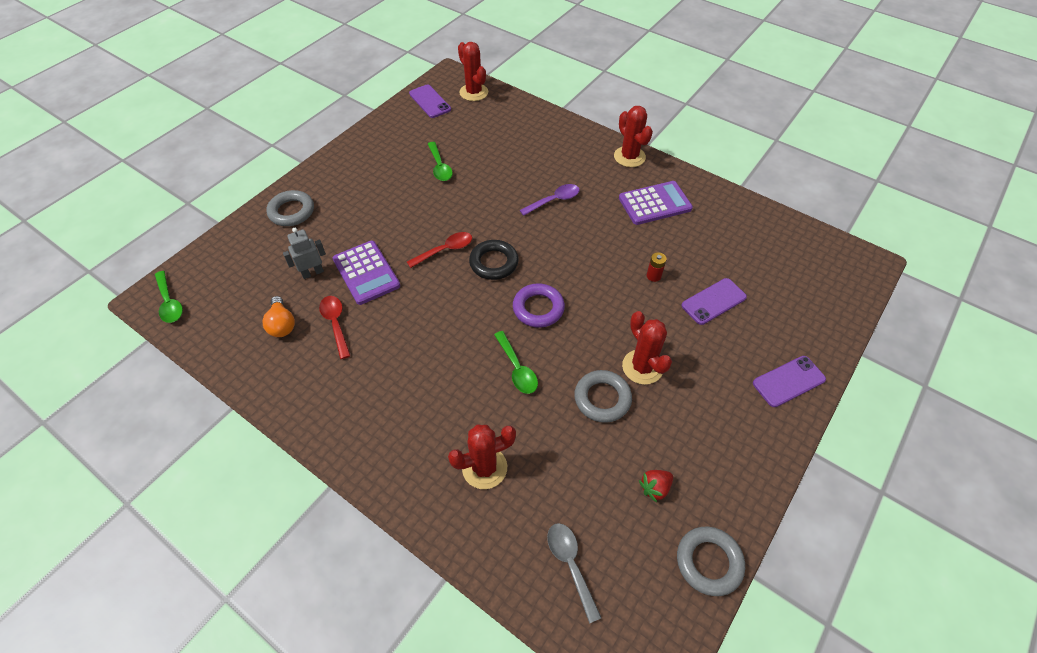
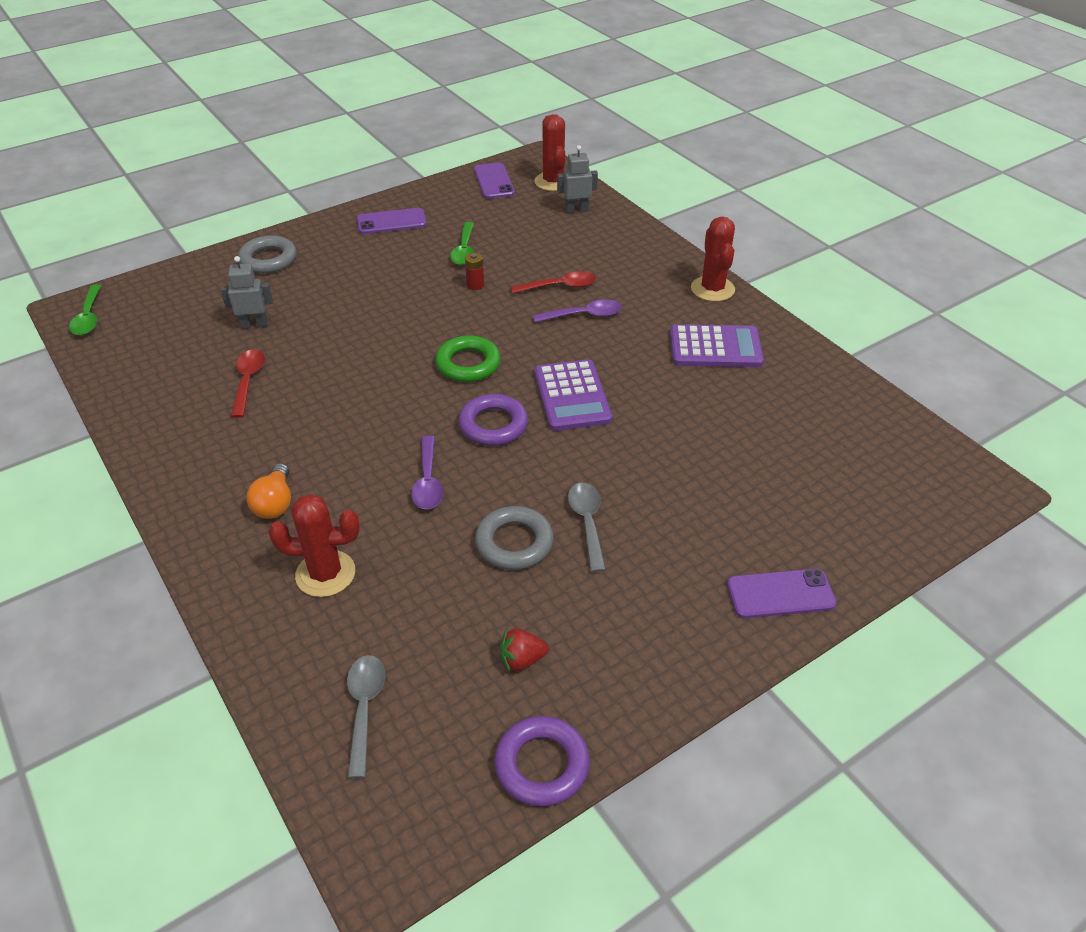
camera: 20 degrees right, 10 degrees down
(282, 324) = (190, 367): orange light bulb -> orange light bulb (275, 503)
(366, 273) = (313, 339): purple calculator -> purple calculator (572, 396)
(445, 250) = (418, 337): red spoon -> red spoon (560, 286)
(494, 263) = (468, 364): black ring -> green ring
(503, 113) = (576, 210): none -> grey robot
(517, 369) = (428, 482): green spoon -> purple spoon
(642, 367) = (587, 523): red cactus -> grey spoon
(653, 276) = (664, 427): red battery -> red battery (475, 285)
(708, 562) = (541, 765): grey ring -> purple ring
(713, 301) = (729, 475): purple phone -> purple phone (391, 222)

